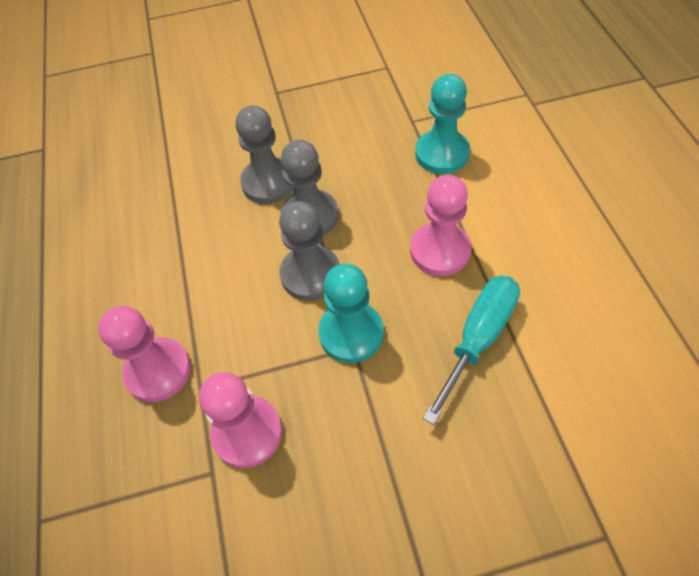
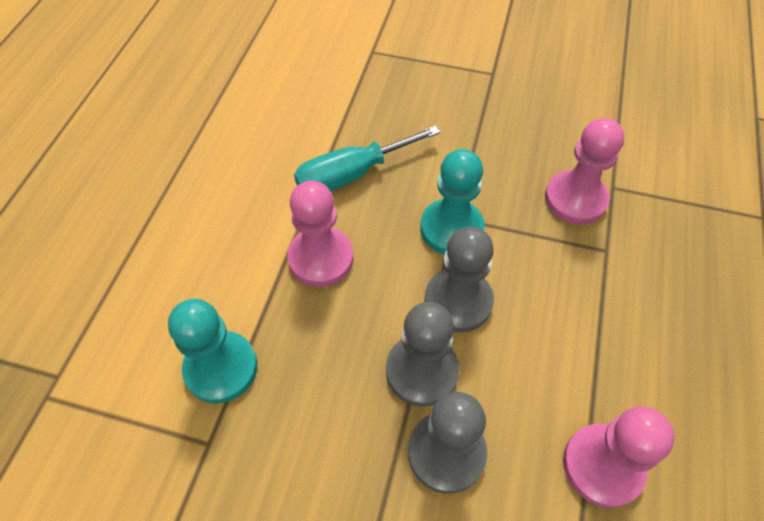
camera: 155 degrees left, 0 degrees up
(158, 371) = (644, 284): pink pawn -> pink pawn (602, 466)

